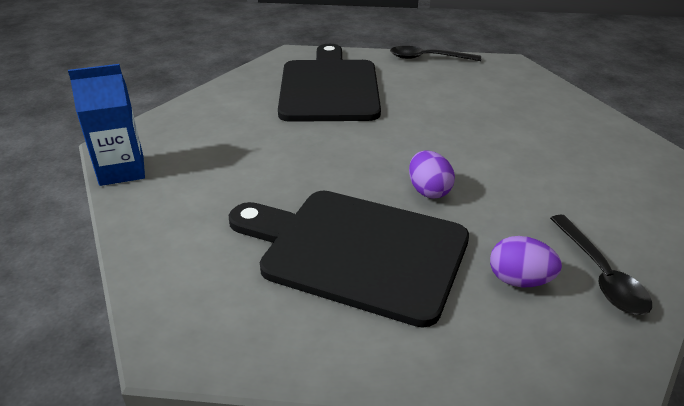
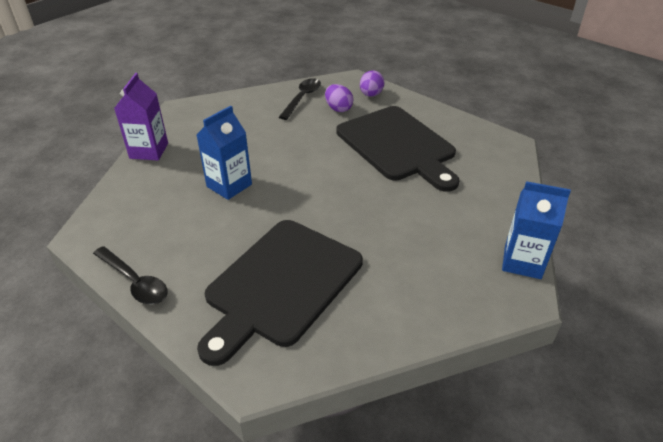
camera: 145 degrees left, 5 degrees up
(428, 191) = (324, 157): purple egg -> purple egg (371, 95)
(475, 126) = (229, 185): none -> blue carton
(605, 123) = (149, 151): none -> purple carton

